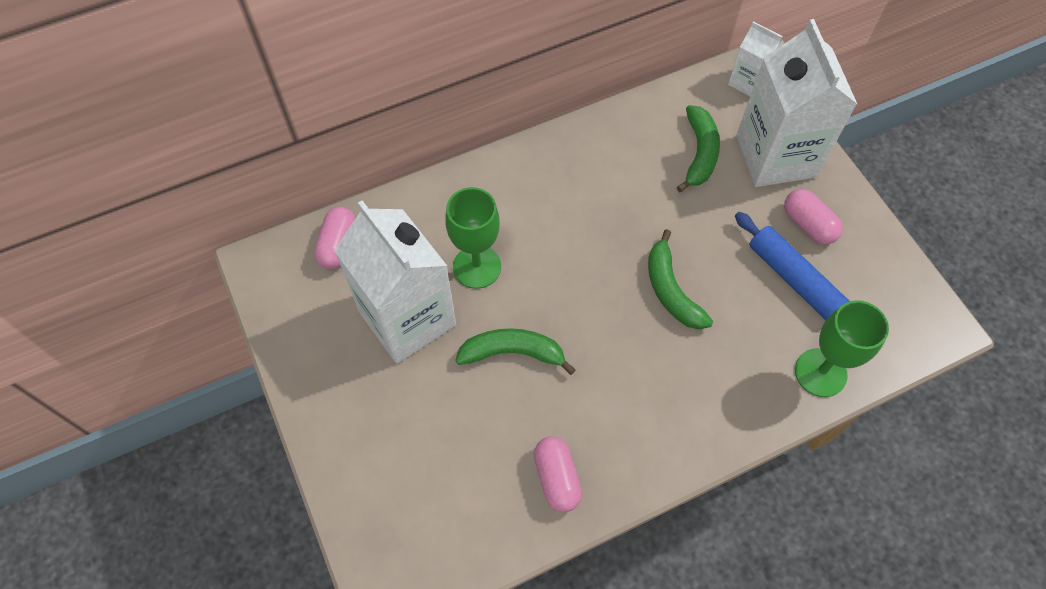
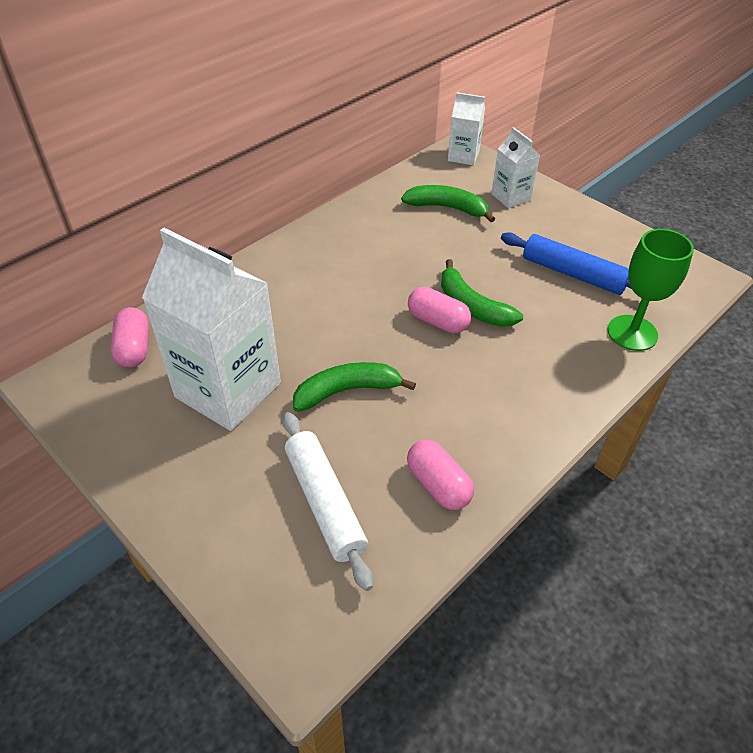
camera: 20 degrees left, 15 degrees down
(453, 462) = (325, 502): none -> white rolling pin
(477, 267) = (283, 332): green goblet -> none
(699, 153) = (447, 208): green banana -> green banana turned 60 degrees counterclockwise
(775, 156) = (510, 197): white carton -> white carton, size x0.50
(808, 224) = (562, 235): pink capsule -> pink capsule (437, 321)

